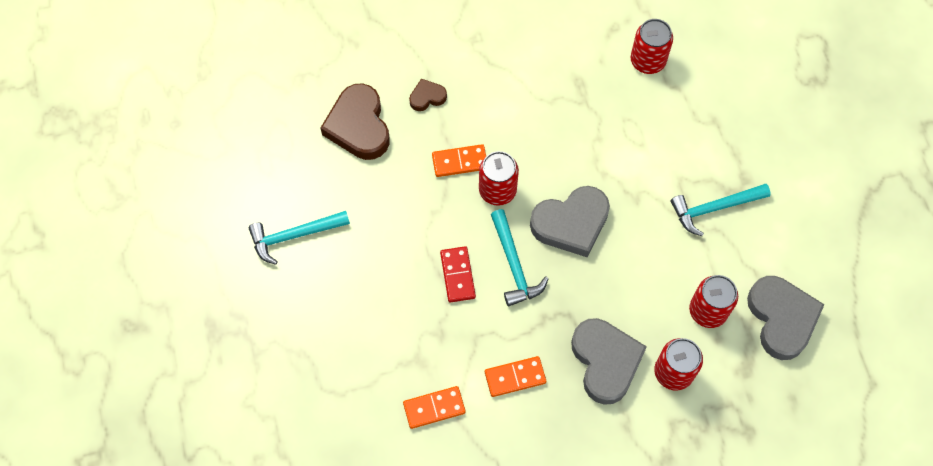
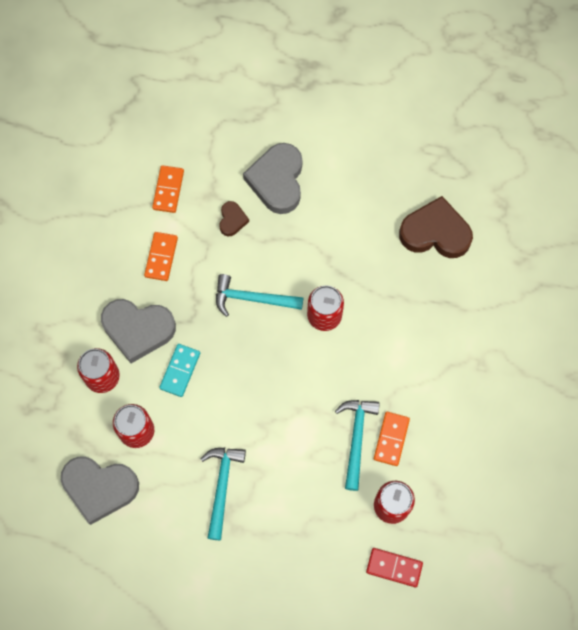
camera: 115 degrees right, 5 degrees up
(294, 236) = (357, 147): turquoise hammer -> turquoise hammer (356, 438)
(427, 97) = (439, 298): brown heart -> brown heart (232, 220)
(458, 275) = (265, 252): red domino -> red domino (394, 567)
(460, 162) = (364, 297): orange domino -> orange domino (391, 439)
(571, 223) = (266, 360): grey heart -> grey heart (277, 180)
(625, 299) = (180, 371): none -> turquoise domino

